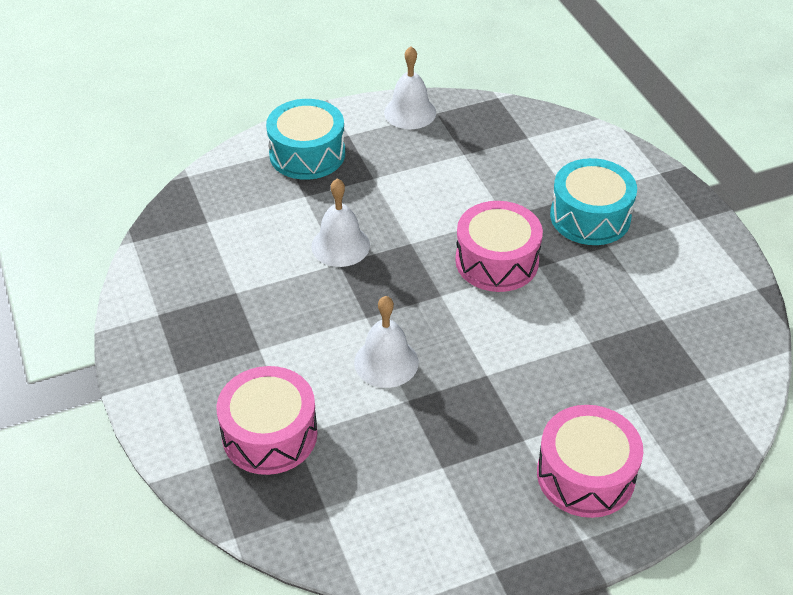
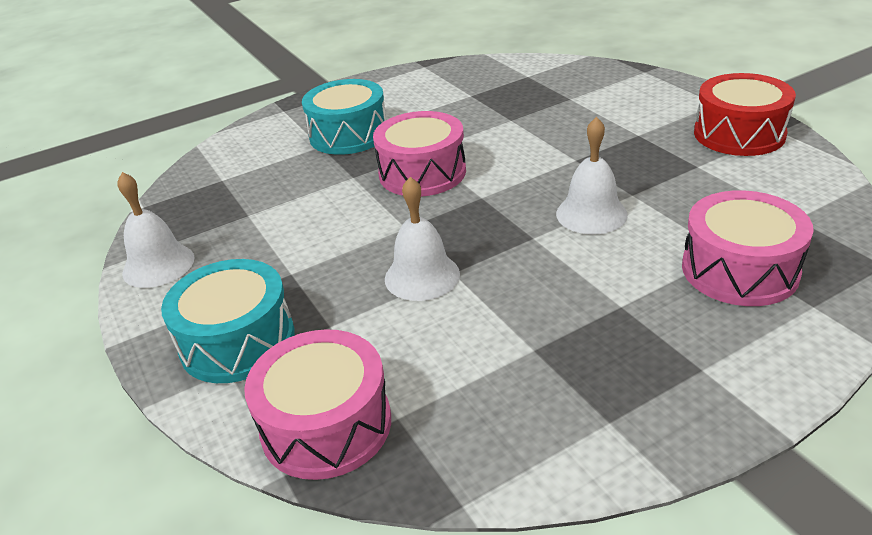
camera: 95 degrees left, 10 degrees down
(497, 529) = (739, 134): none -> red drum
(585, 475) = (655, 107): pink drum -> pink drum (326, 425)

